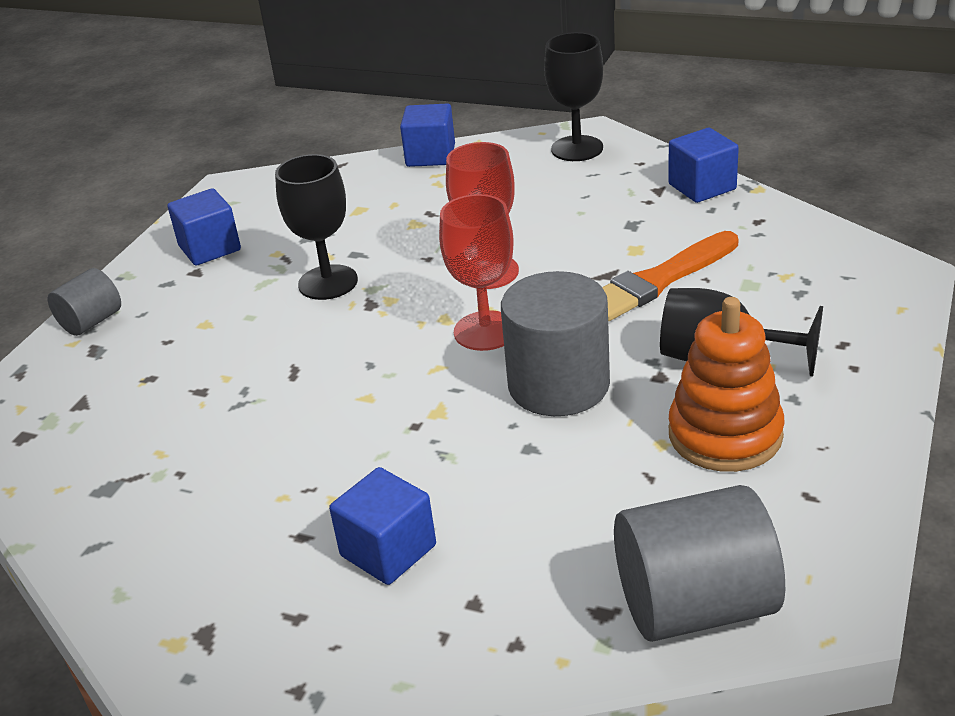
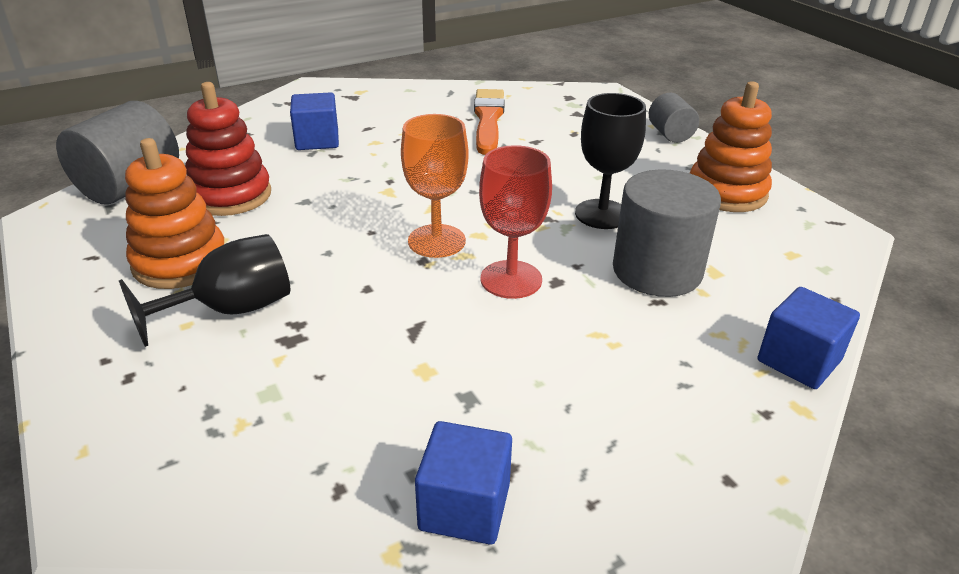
camera: 125 degrees right, 0 degrees up
(210, 248) = (726, 192): blue cube -> orange stacking toy
(485, 331) = (436, 241): red goblet -> orange goblet
(558, 385) = (333, 236): grey cylinder -> grey cylinder (657, 271)
(577, 148) = (695, 476): black goblet -> none
(594, 506) = (230, 195): none -> red stacking toy
(658, 280) = (360, 349): orange brush -> orange brush (488, 119)

